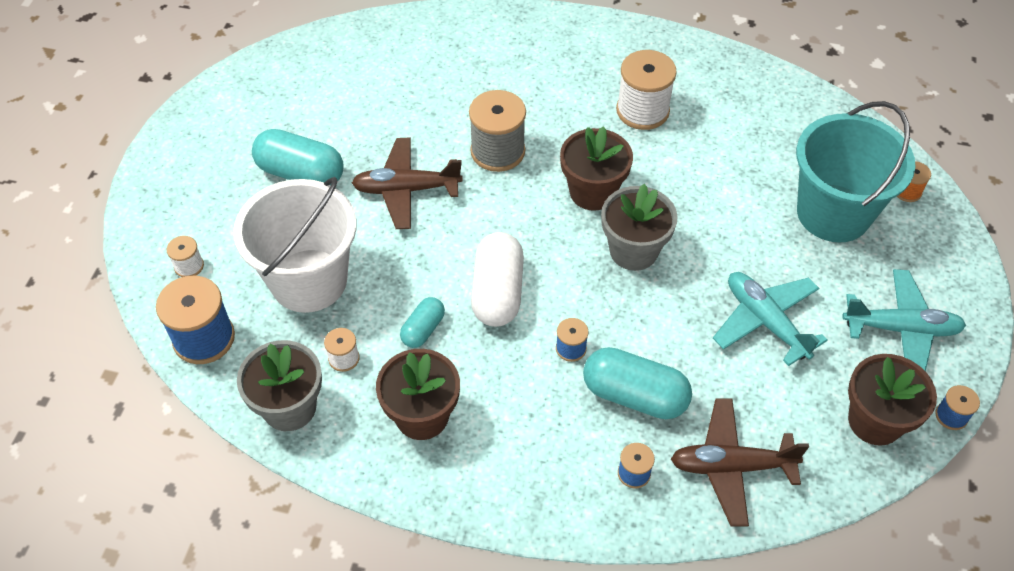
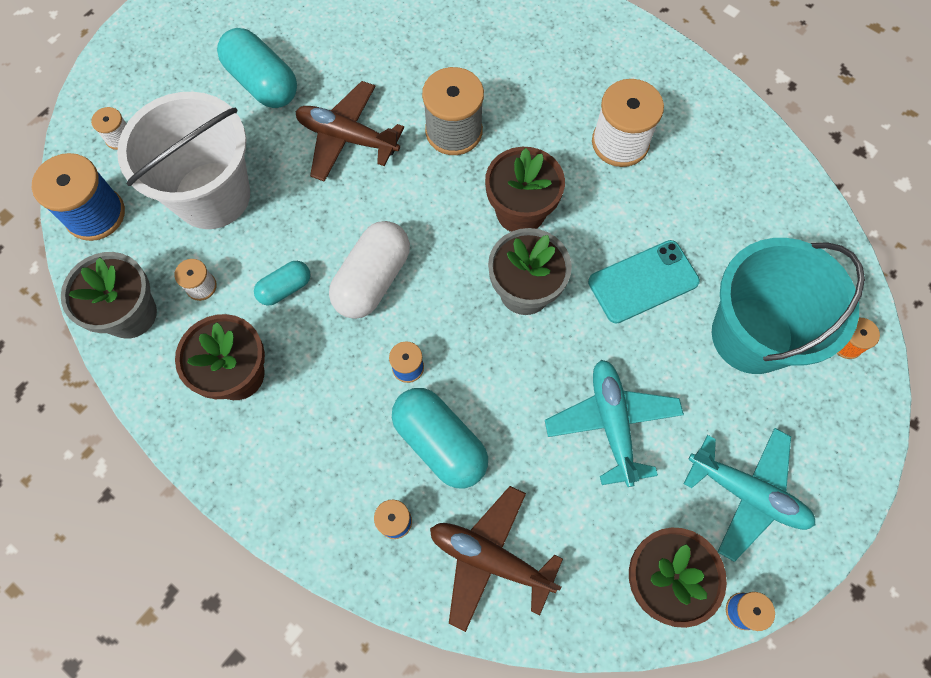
camera: 25 degrees right, 15 degrees up
(725, 207) = (643, 282): none -> turquoise phone

